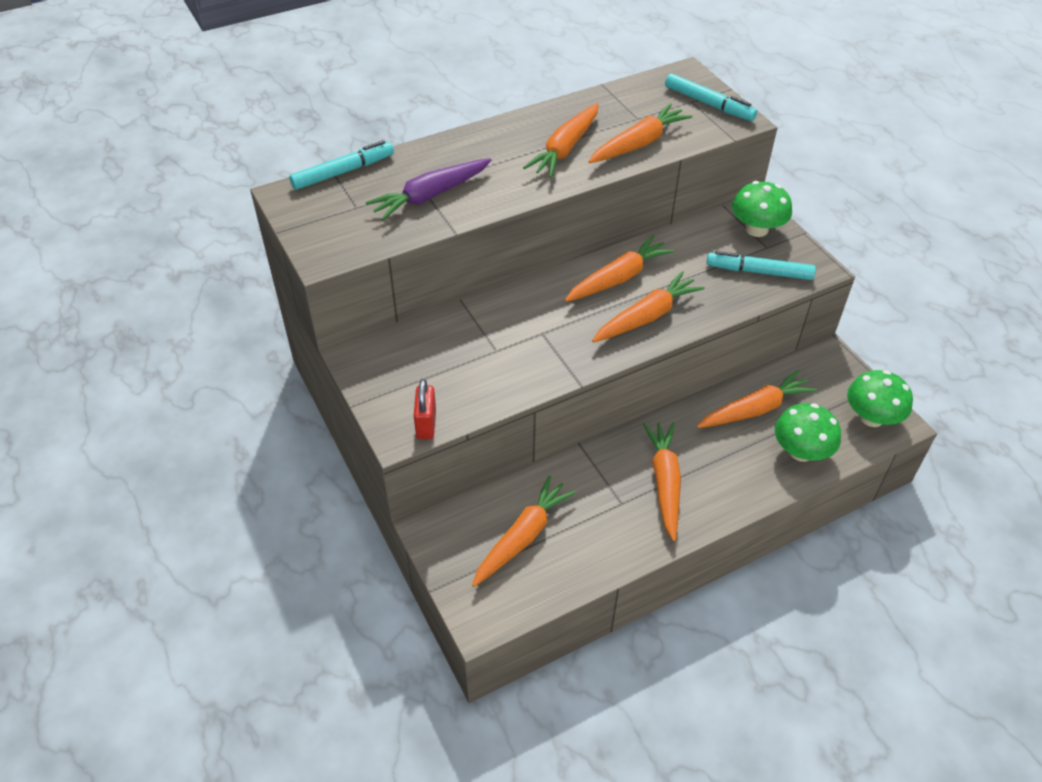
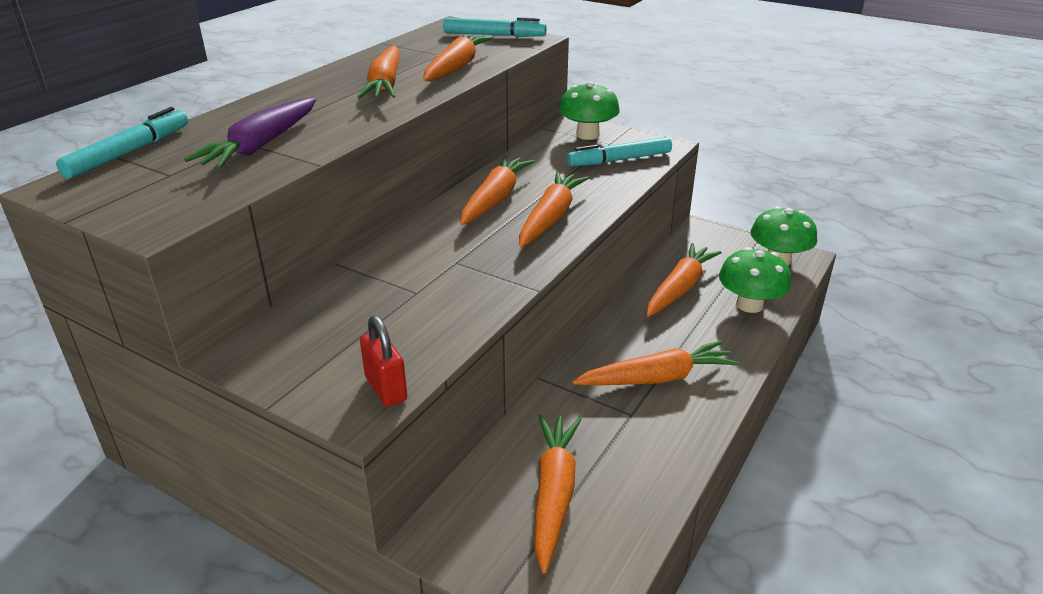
camera: 30 degrees left, 15 degrees down
(664, 483) = (656, 378): orange carrot -> orange carrot turned 105 degrees clockwise

